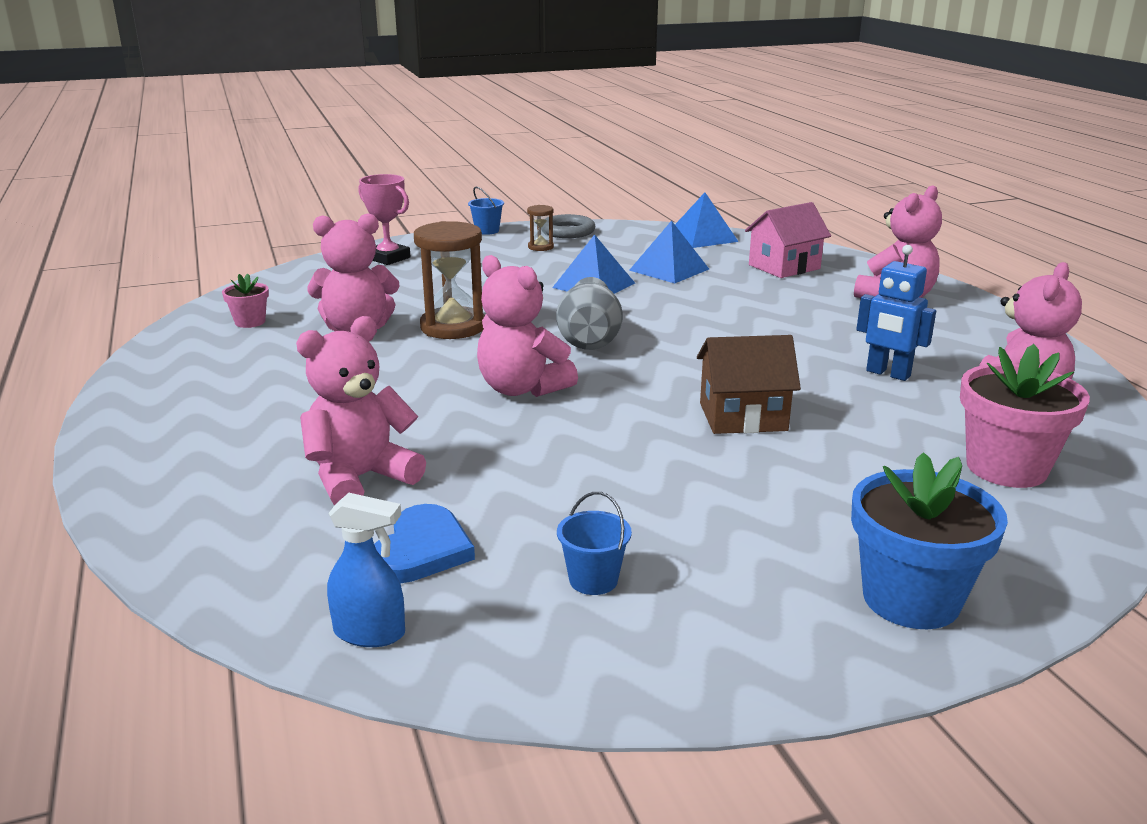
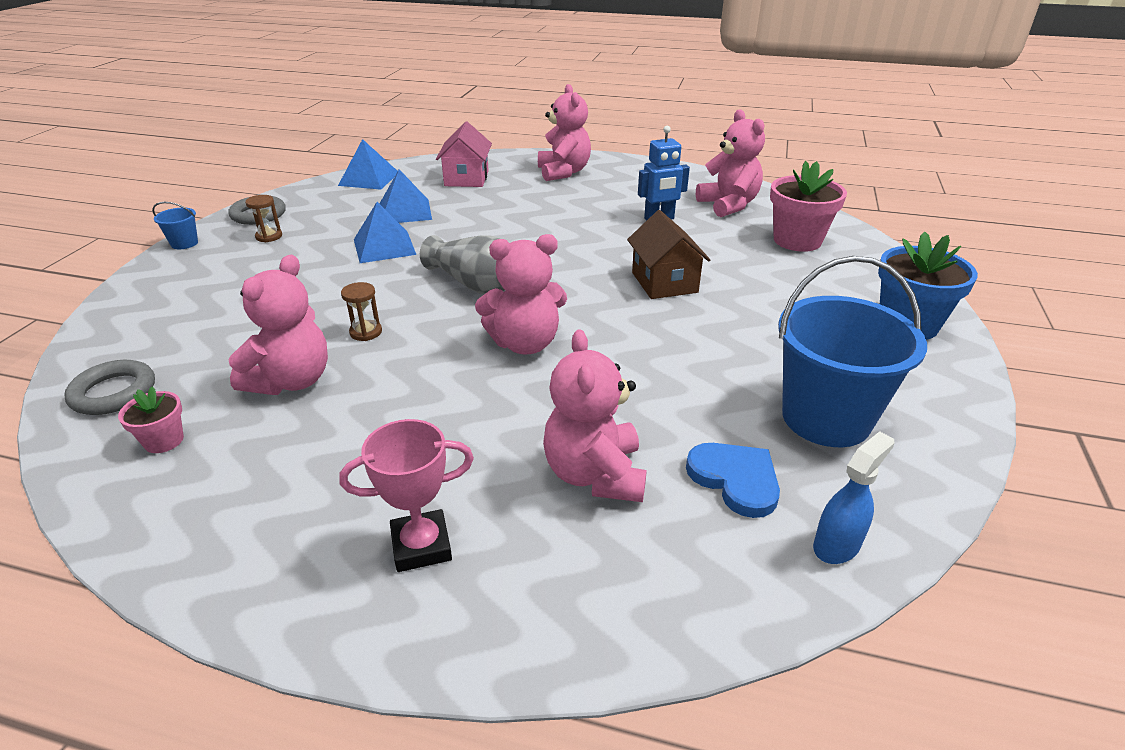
camera: 55 degrees left, 10 degrees up
(284, 289) = (113, 392): none -> grey ring
(388, 258) = (150, 309): pink trophy -> pink trophy (421, 546)
(453, 327) = (366, 332): brown hourglass -> brown hourglass, size x0.49
(593, 580) = (826, 418): blue bucket -> blue bucket, size x2.39
(743, 417) = (664, 282): brown house -> brown house turned 45 degrees counterclockwise

